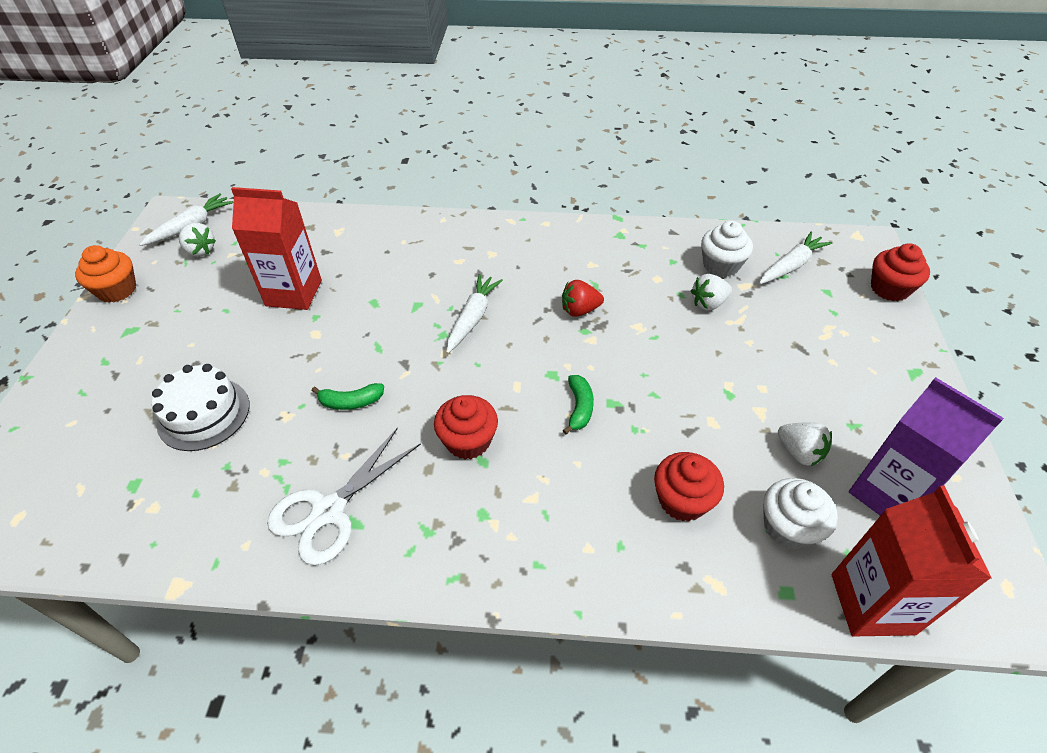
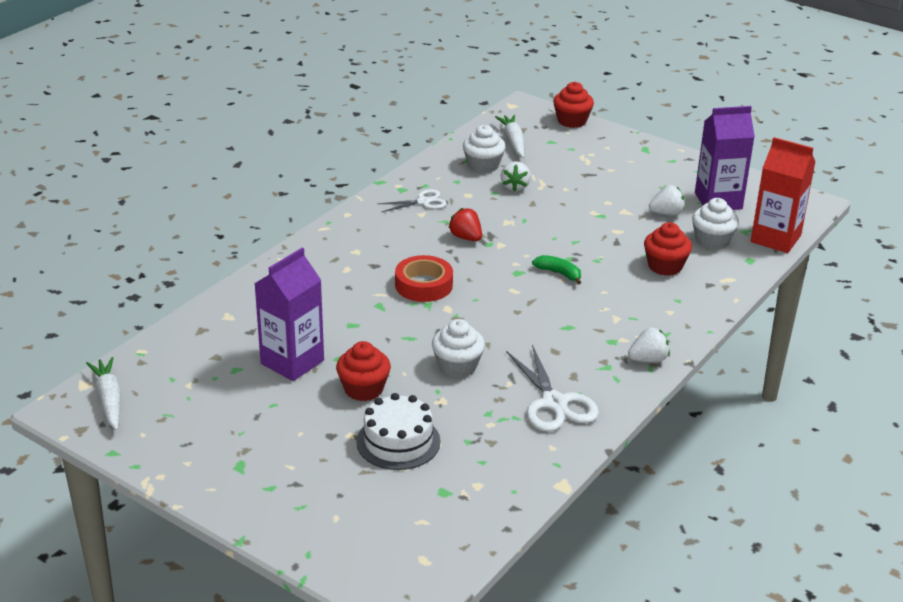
camera: 60 degrees left, 15 degrees down
(117, 290) = (164, 464): orange cupcake -> none
(200, 250) = (160, 401): white strawberry -> white strawberry (648, 359)
(294, 293) = (292, 362): red carton -> purple carton
(351, 402) = (457, 366): green banana -> white cupcake
(468, 441) = (545, 327): red cupcake -> red cupcake (363, 389)
(472, 318) = (423, 285): white carrot -> red tape
(580, 310) = (466, 237): red strawberry -> red strawberry turned 120 degrees clockwise
(612, 256) = (423, 202): none -> white scissors

